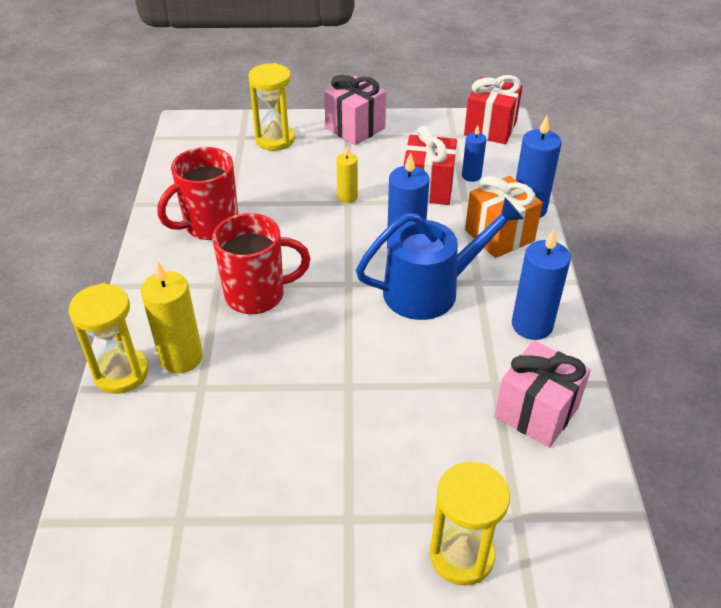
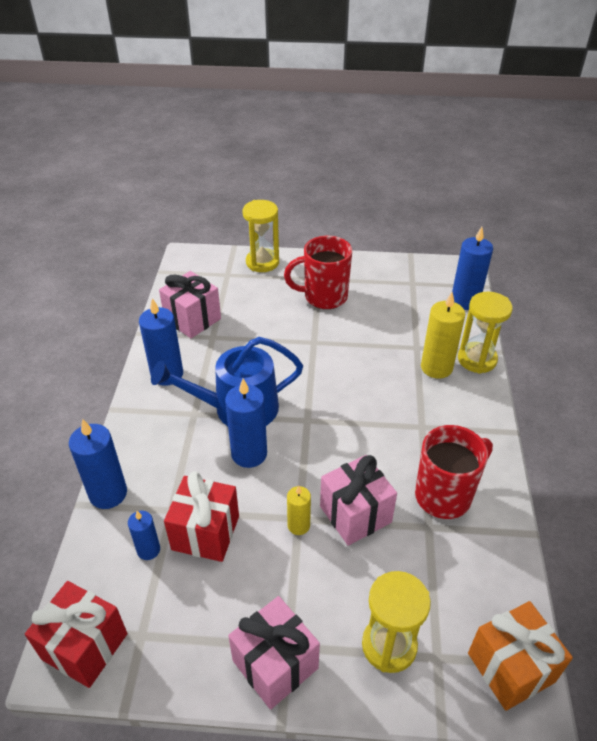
camera: 175 degrees left, 0 degrees up
(98, 482) = (465, 301): none -> blue candle
(257, 295) = (385, 414): red mug -> red mug (324, 297)
(296, 207) = (355, 514): none -> pink gift
(499, 235) = (154, 461): orange gift -> orange gift (511, 667)

